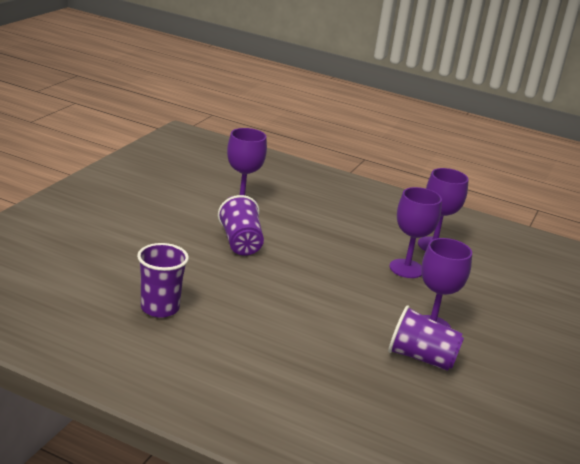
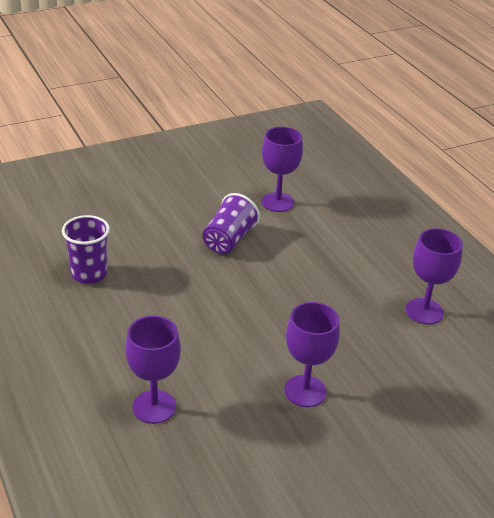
camera: 40 degrees right, 10 degrees up
(406, 268) = (359, 324): purple goblet -> purple goblet (154, 407)
(421, 358) = (254, 415): purple cup -> none

